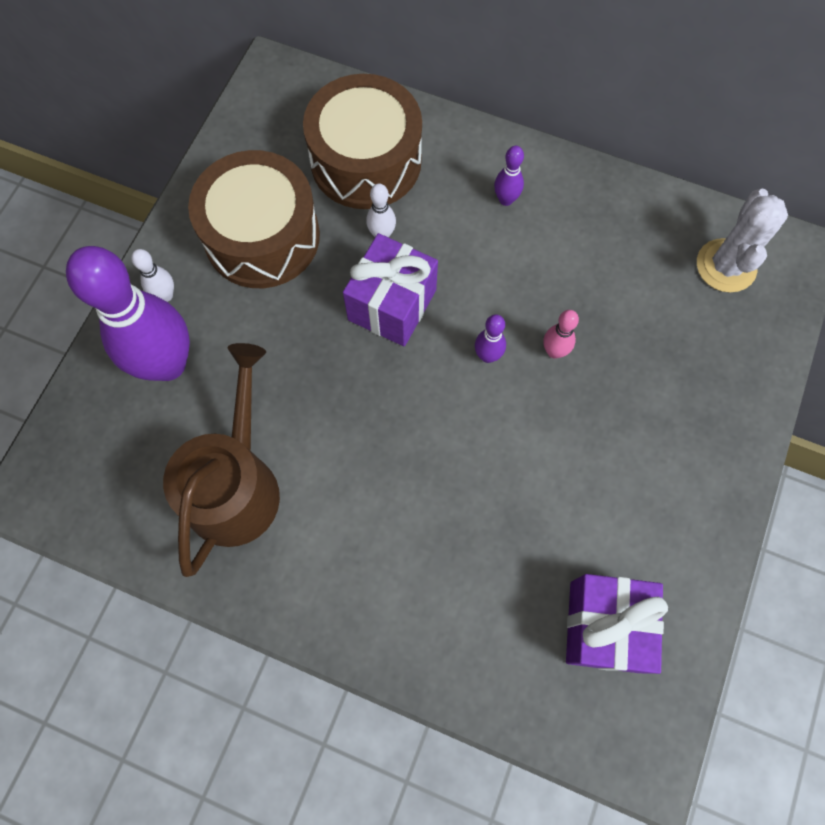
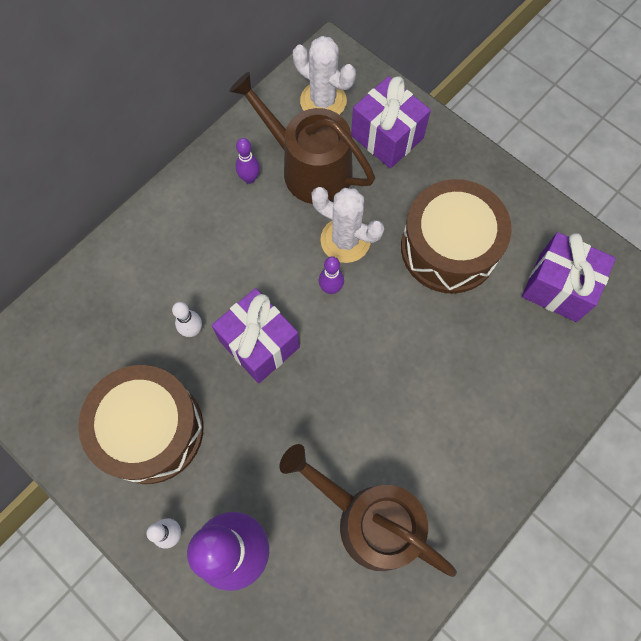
camera: 70 degrees left, 0 degrees up
(366, 161) = (116, 319): brown drum -> brown drum (449, 248)
(506, 199) = (203, 225): purple bowling pin -> purple bowling pin (249, 178)
(554, 351) = (345, 240): pink bowling pin -> white cactus
(628, 281) = (309, 168): none -> brown watering can
(715, 353) = (387, 137): none -> purple gift

